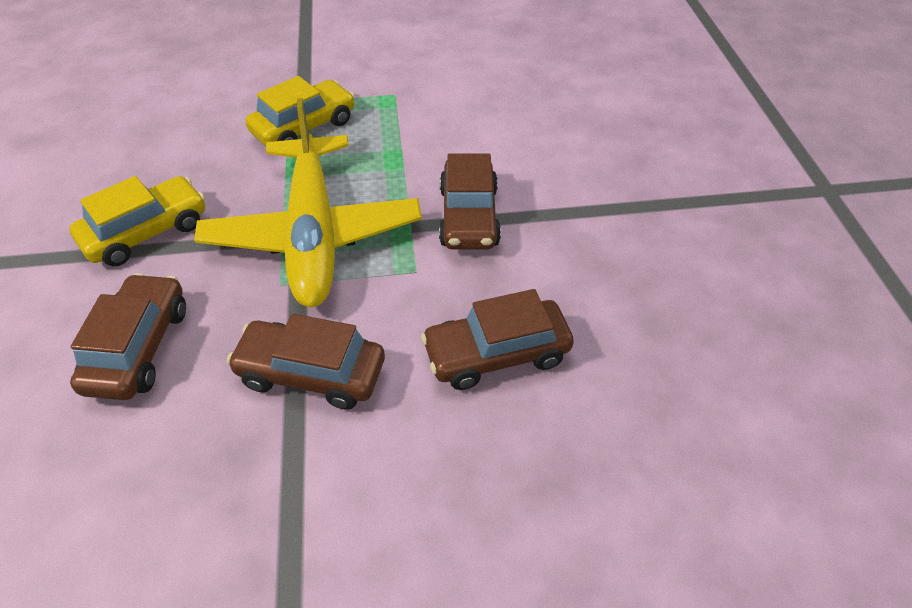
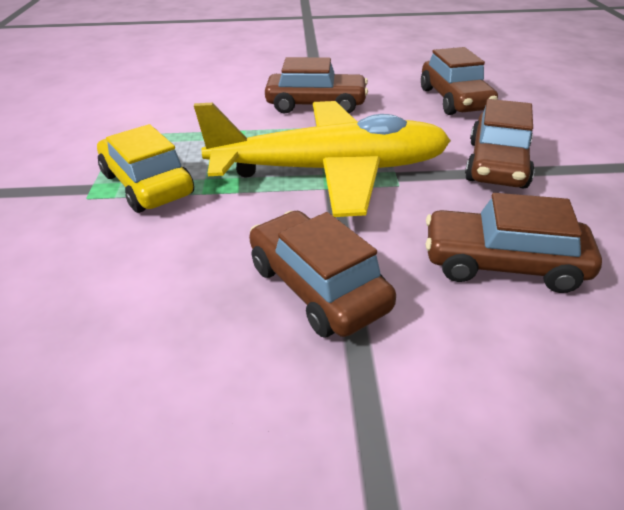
camera: 85 degrees left, 10 degrees down
(146, 232) = (317, 287): yellow car -> brown car

